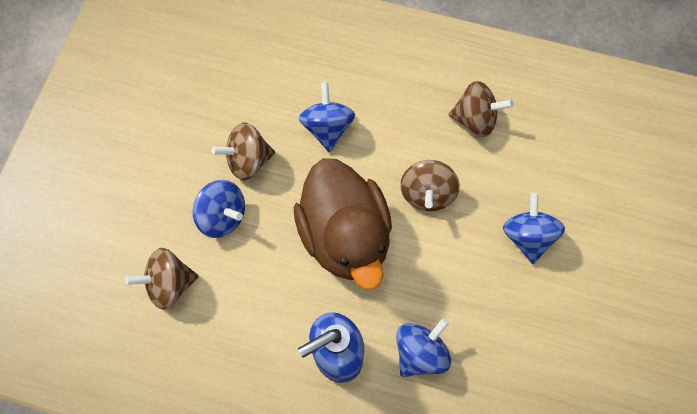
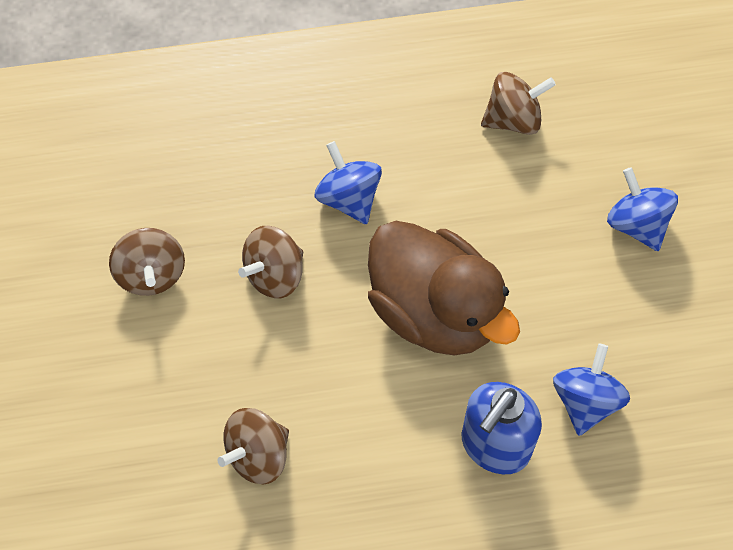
camera: 25 degrees left, 5 degrees down
(222, 216) = (279, 351): blue spinning top -> none
(427, 194) = (502, 224): brown spinning top -> brown spinning top (151, 274)

